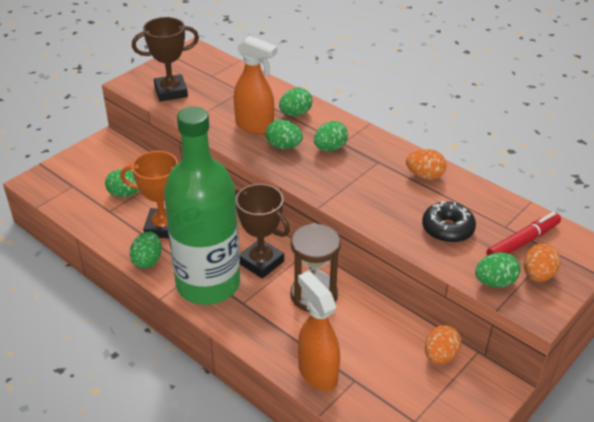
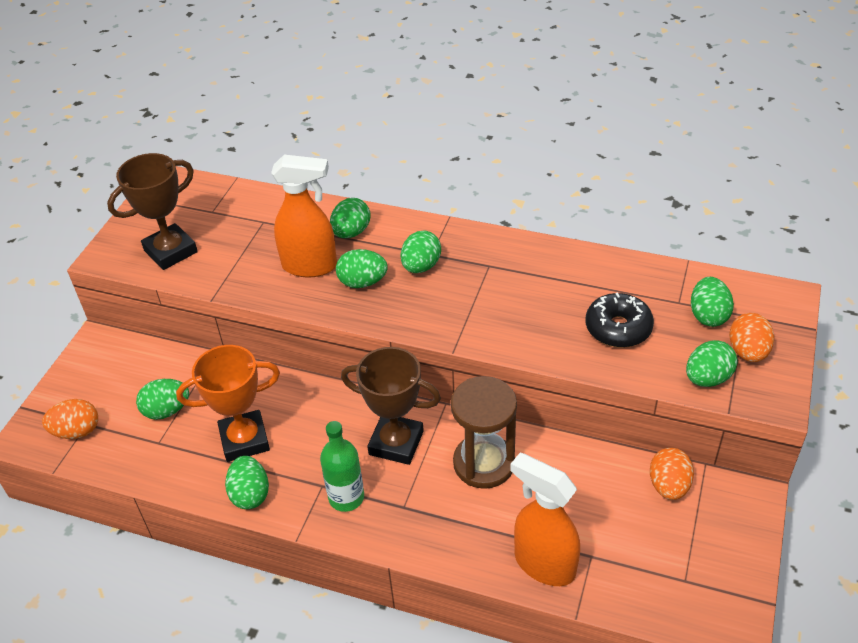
camera: 20 degrees left, 5 degrees up
(208, 284) = (346, 497): green bottle -> green bottle, size x0.42
(425, 176) = (553, 266): orange egg -> orange egg (77, 431)
(522, 242) = (708, 315): red marker -> green egg

